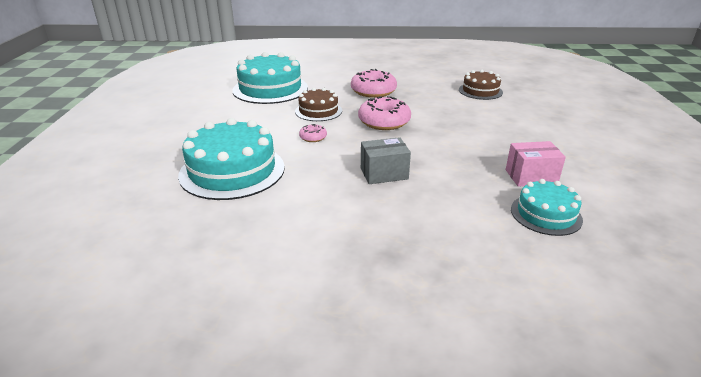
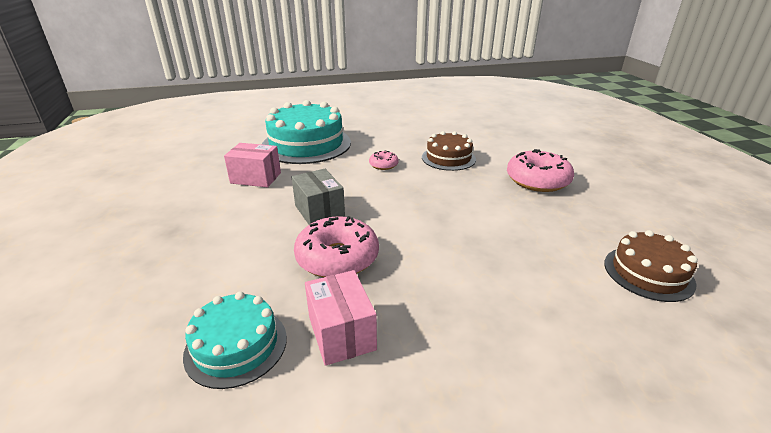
camera: 75 degrees right, 0 degrees up
(270, 89) = (483, 128): turquoise cake -> none
(298, 204) = (256, 178): none -> pink box
(384, 122) = (449, 198): pink donut -> pink donut (337, 258)

